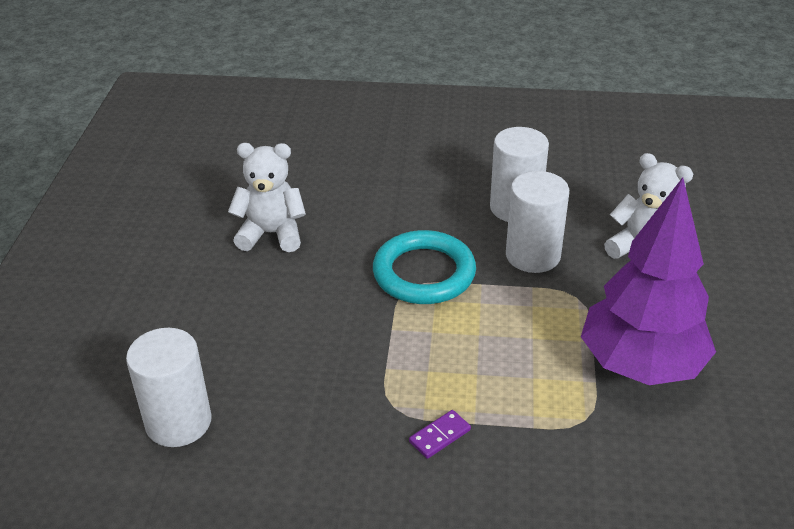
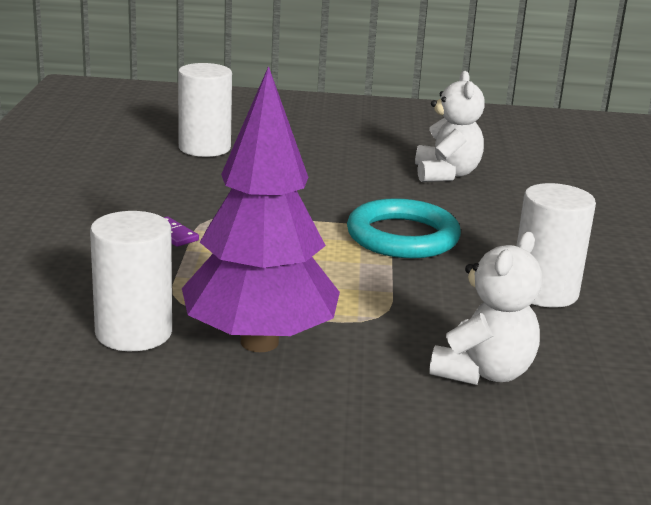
camera: 85 degrees right, 15 degrees down
(533, 255) = (450, 295): white cylinder -> white cylinder (134, 333)

